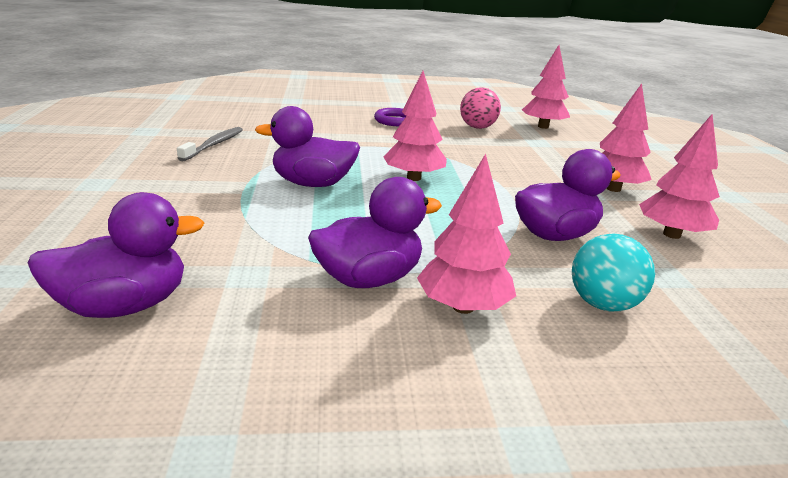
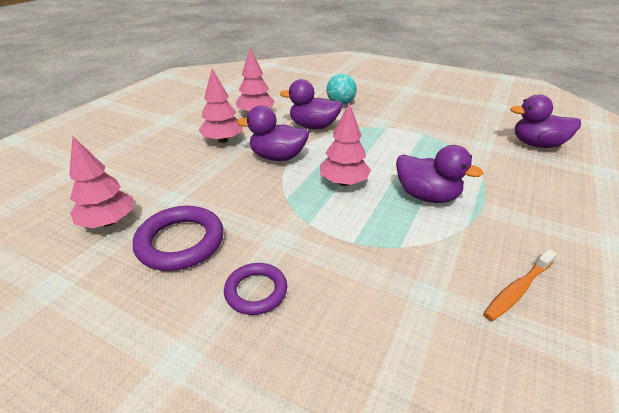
camera: 145 degrees left, 10 degrees up
(214, 145) = (518, 289): grey toothbrush -> orange toothbrush
(369, 279) = (426, 130): purple duck -> purple duck (277, 157)
(463, 307) = (395, 114): pink tree -> none
(477, 127) = (180, 242): pink ball -> purple ring

